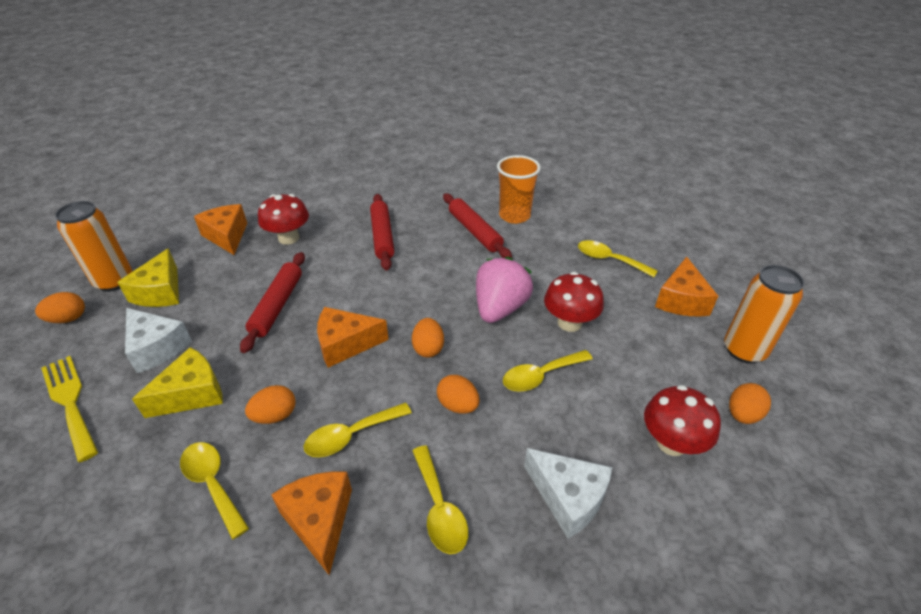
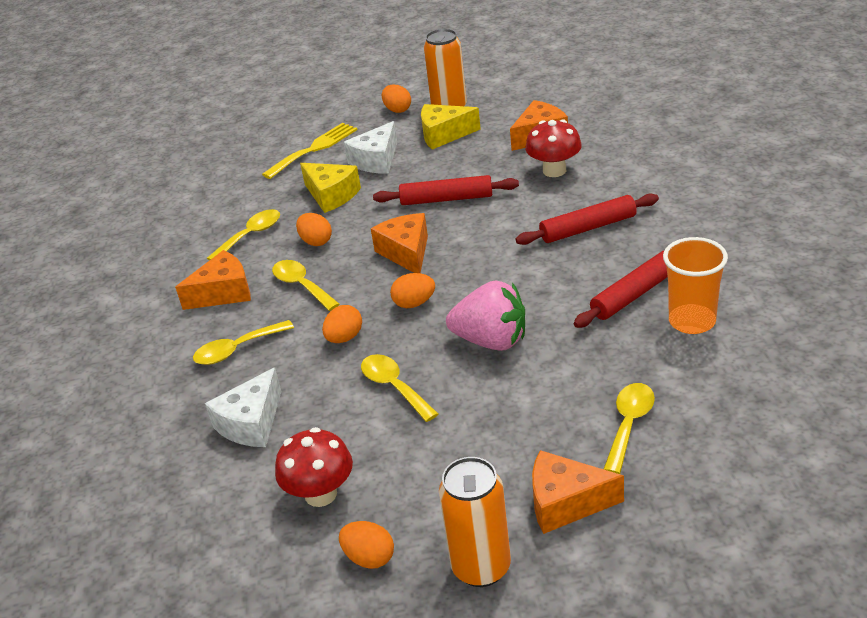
camera: 85 degrees right, 5 degrees down
(569, 323) = (484, 399): red mushroom -> none

